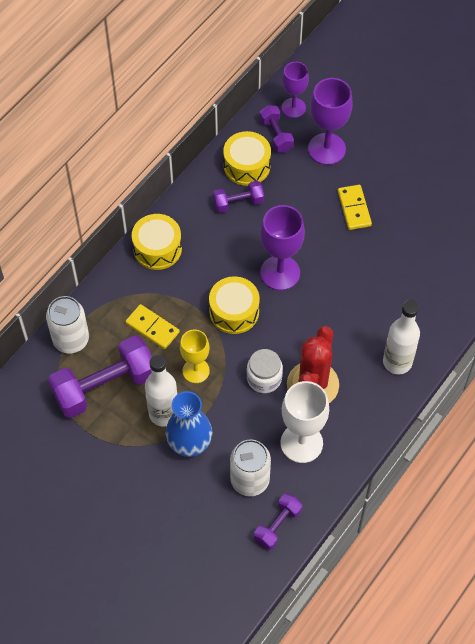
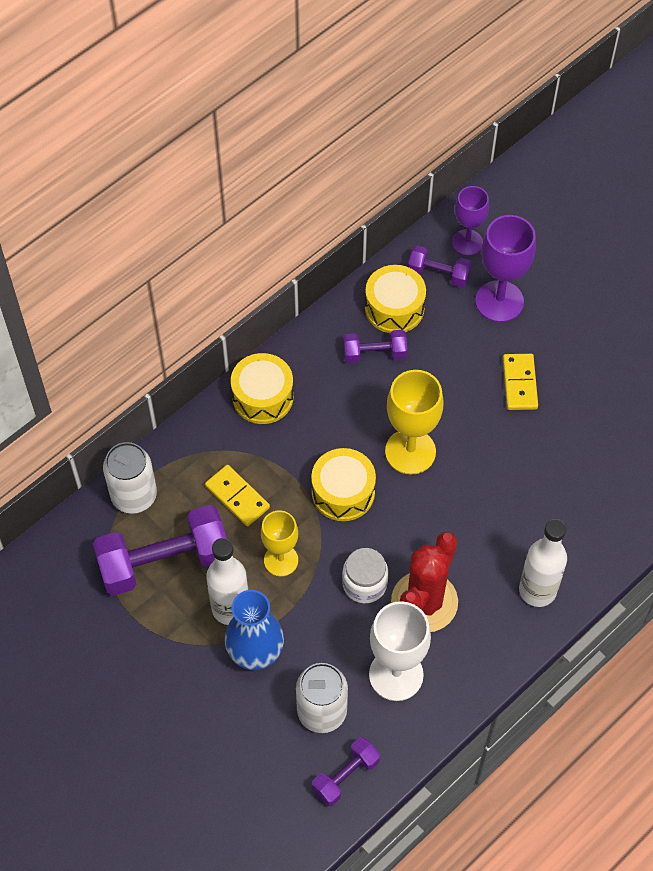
camera: 10 degrees right, 0 degrees up
(276, 135) = (438, 274): purple dumbbell -> purple dumbbell turned 60 degrees counterclockwise
(280, 273) = (410, 451): purple goblet -> yellow goblet

